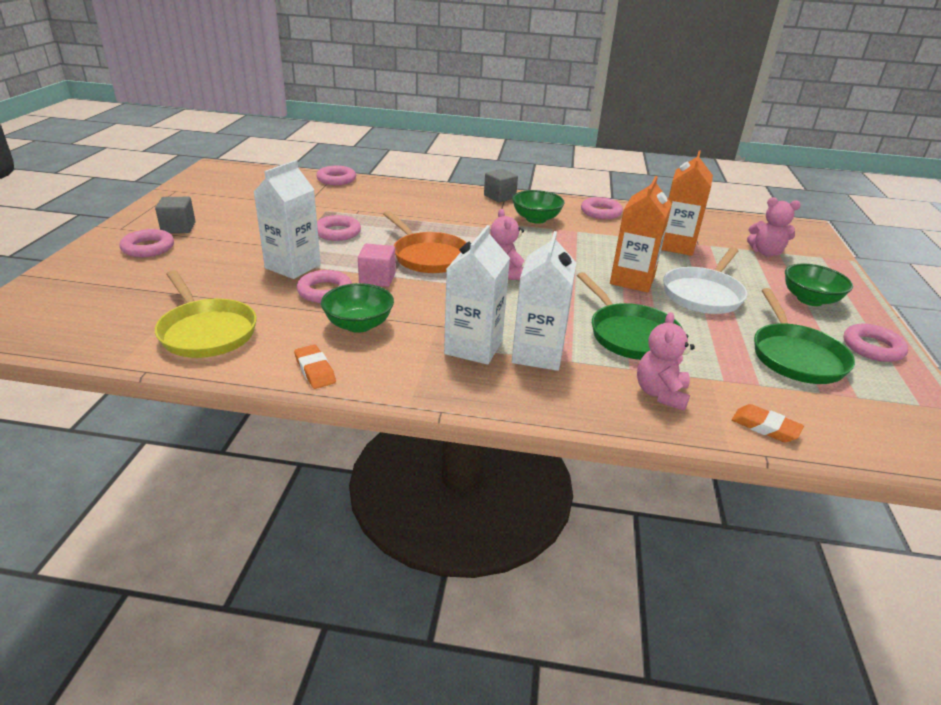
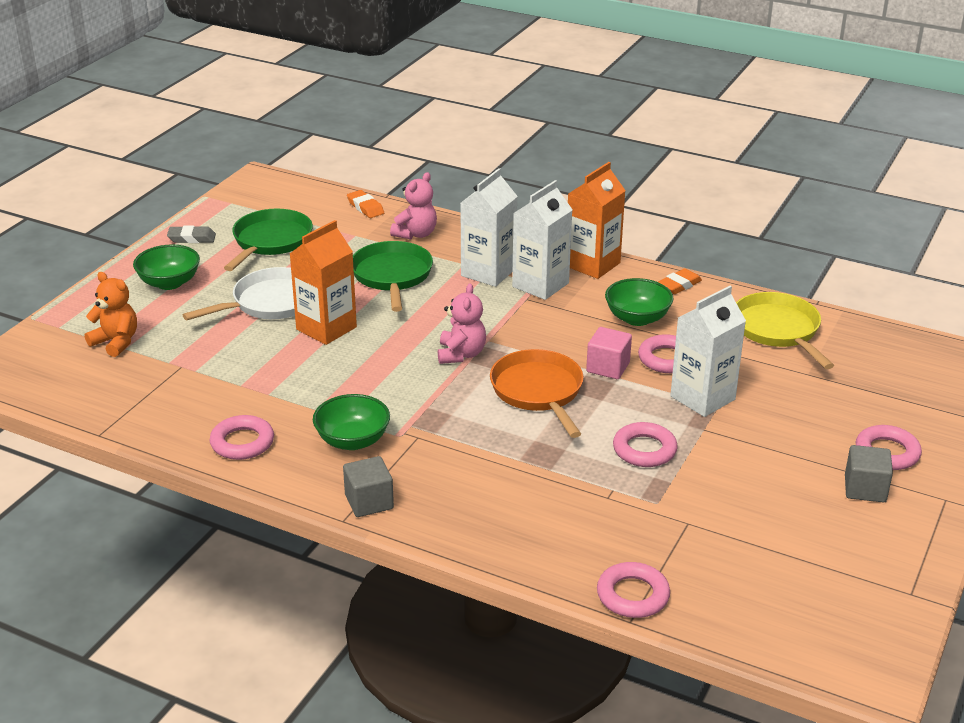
camera: 160 degrees left, 0 degrees up
(315, 370) = (679, 285): orange eraser -> orange eraser turned 60 degrees clockwise
(676, 246) = (213, 367): orange carton -> orange carton (592, 264)
(766, 252) = (116, 342): pink teddy bear -> orange teddy bear
(872, 347) = (192, 238): pink ring -> grey eraser

